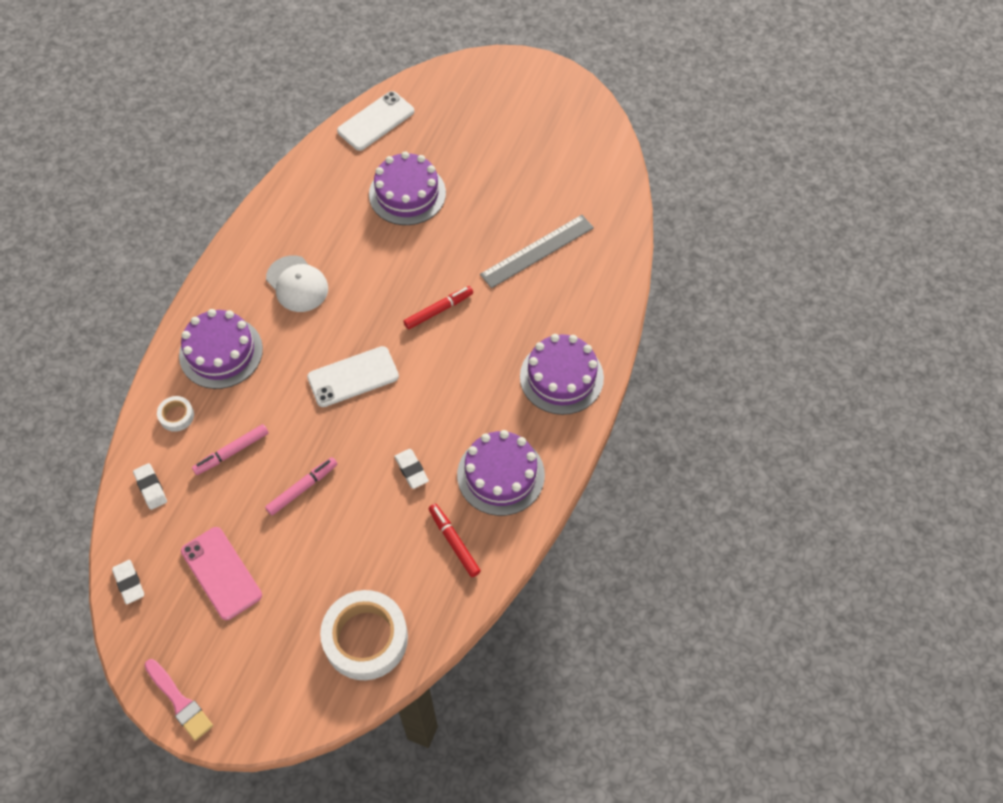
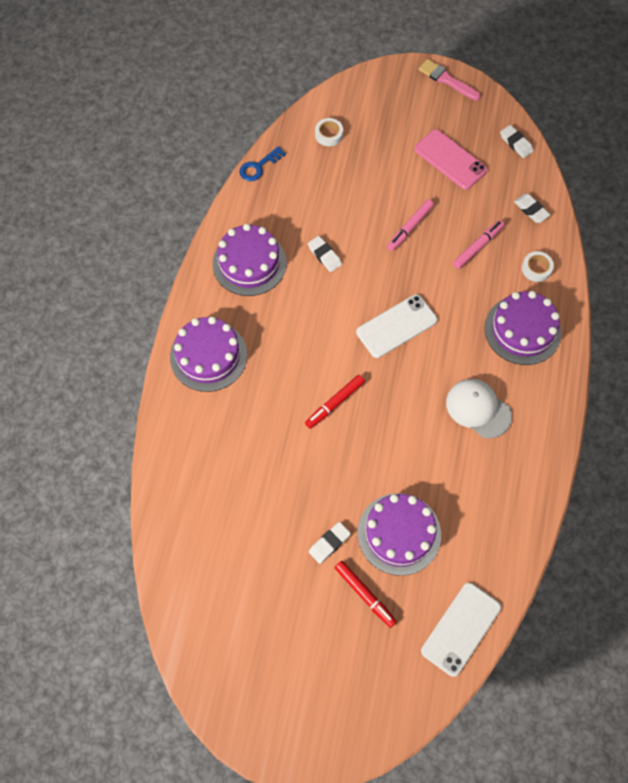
camera: 170 degrees right, 5 degrees up
(365, 638) = (329, 134): white tape -> white tape, size x0.45
(454, 542) = (277, 207): red marker -> red marker (365, 595)
(467, 604) = (258, 167): none -> blue key
(472, 195) = (329, 543): none -> white eraser
(537, 251) = (249, 485): grey ruler -> none

